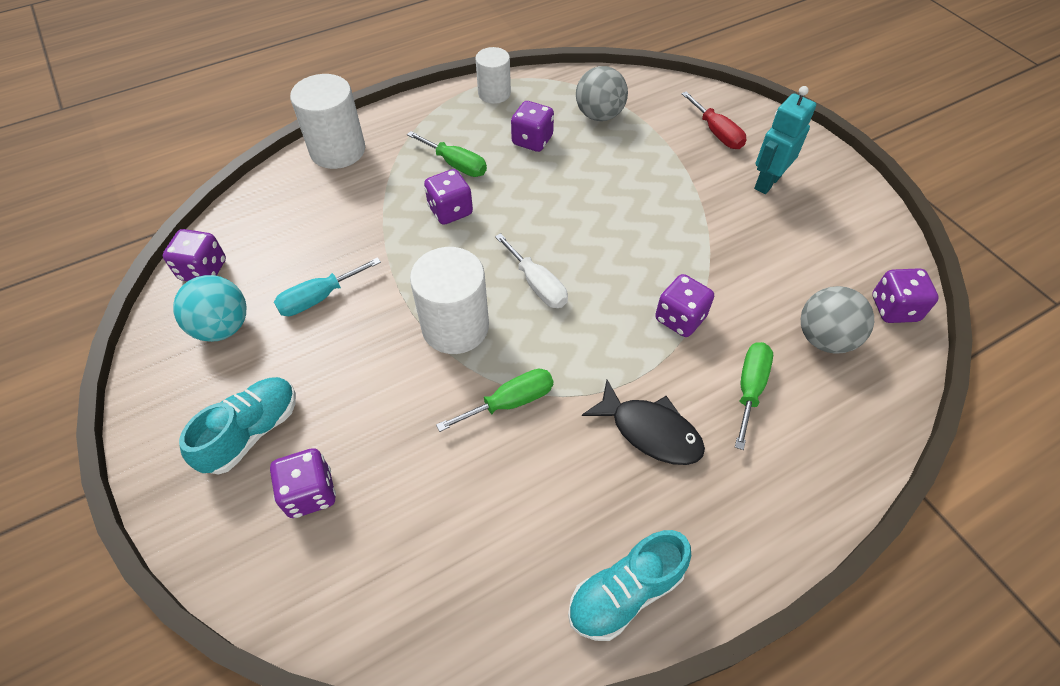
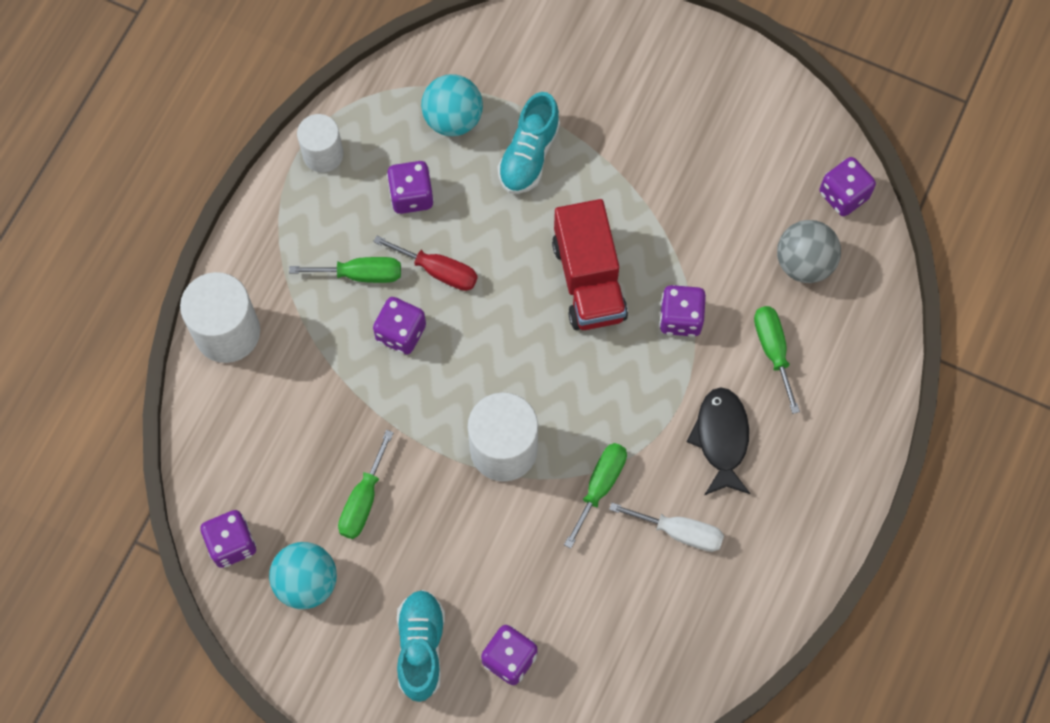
camera: 35 degrees left, 15 degrees up
(319, 298) = (363, 500): turquoise screwdriver -> green screwdriver
(537, 284) = (540, 362): white screwdriver -> white screwdriver (679, 532)
(599, 115) = (453, 119): grey ball -> turquoise ball
(622, 253) = (589, 280): none -> red truck
(625, 592) = (781, 572): turquoise shoe -> turquoise shoe (529, 155)
(650, 431) = (721, 439): black fish -> black fish turned 90 degrees counterclockwise
(716, 133) = (582, 72): red screwdriver -> red screwdriver (438, 271)
(767, 182) = (666, 111): turquoise robot -> none

